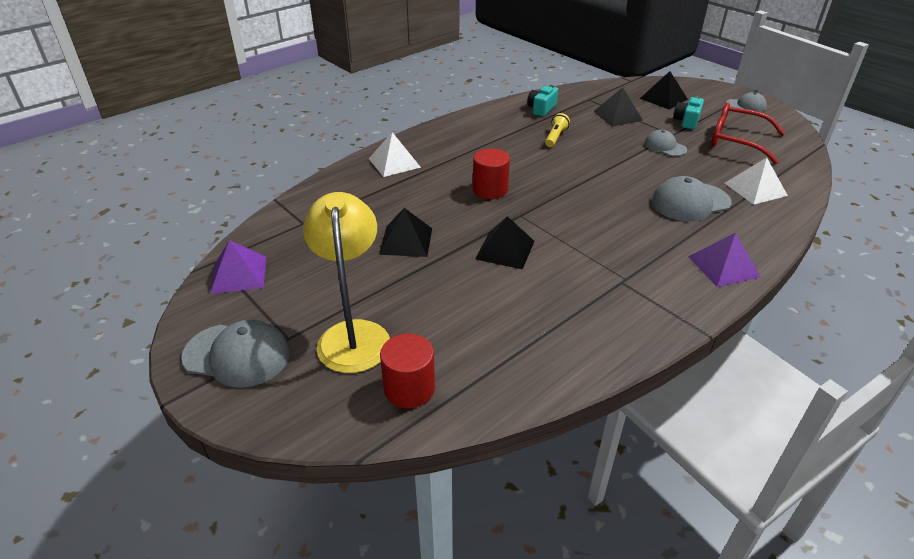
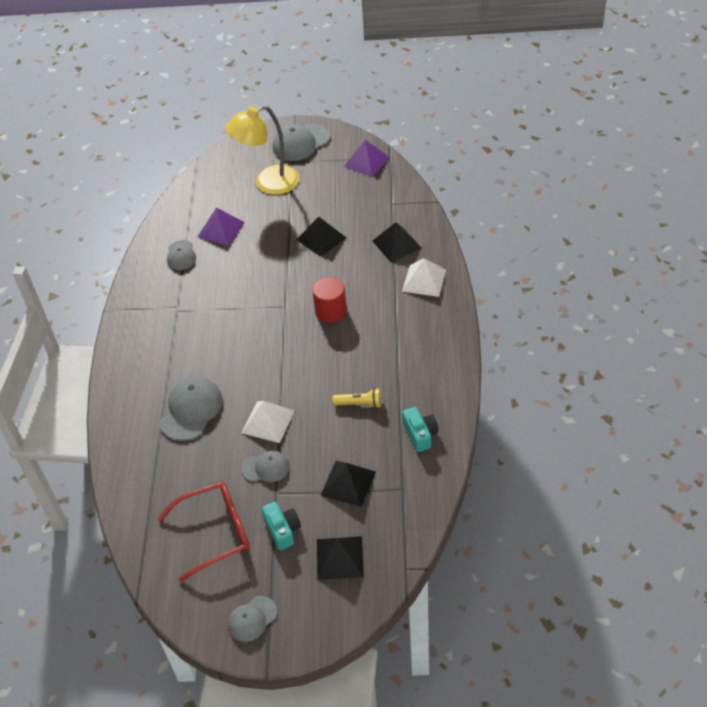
camera: 135 degrees right, 10 degrees up
(353, 334) = (268, 183): yellow lamp -> yellow lamp turned 120 degrees clockwise
(409, 388) = (213, 186): red cylinder -> none
(505, 250) = (261, 276): black pyramid -> black pyramid (396, 244)
(555, 137) = (360, 404): yellow flashlight -> yellow flashlight turned 60 degrees counterclockwise
(557, 329) = (181, 255): none -> grey cap
(723, 266) = (128, 365): purple pyramid -> purple pyramid (221, 229)
(755, 189) = (156, 467): white pyramid -> white pyramid (268, 421)

